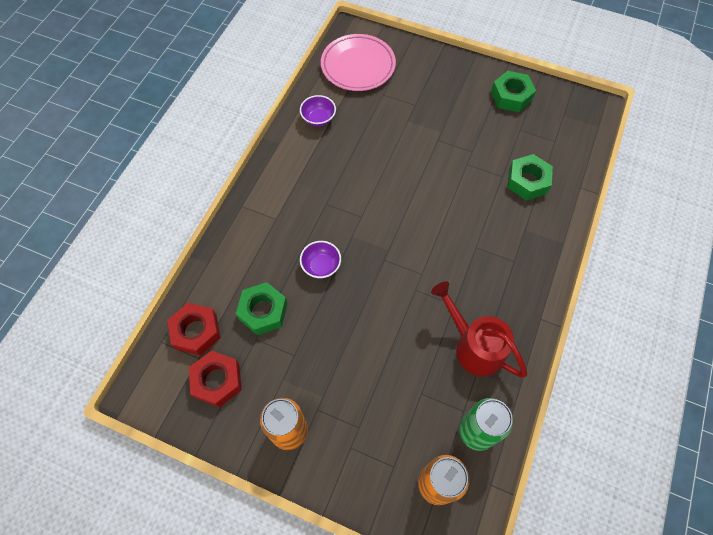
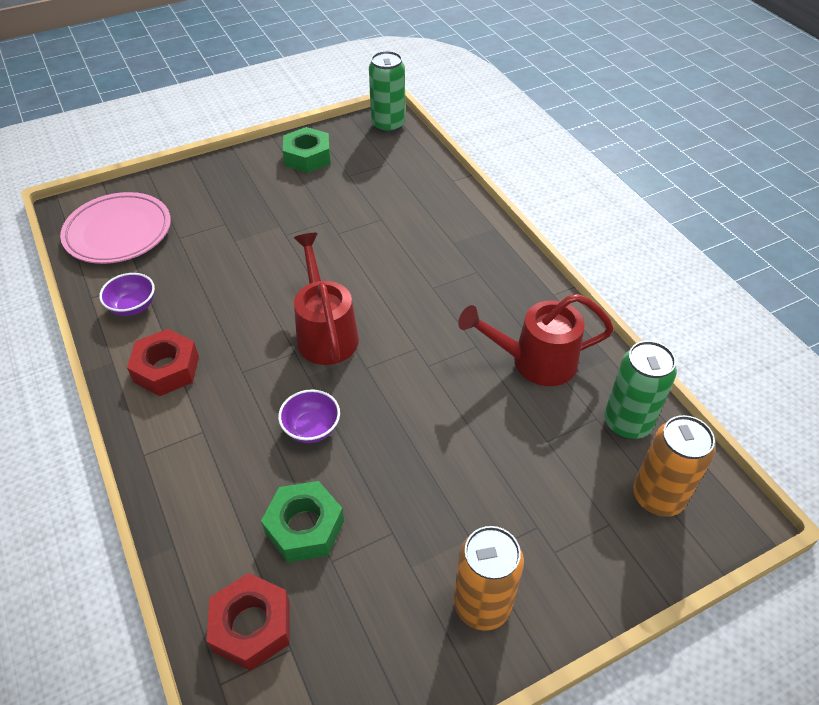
camera: 50 degrees left, 15 degrees down
(217, 381) = (343, 646): red nut -> red nut (166, 369)
(388, 220) = (325, 332): none -> red watering can
(527, 181) = (406, 207): green nut -> none
(590, 112) = (388, 125): none -> green can

